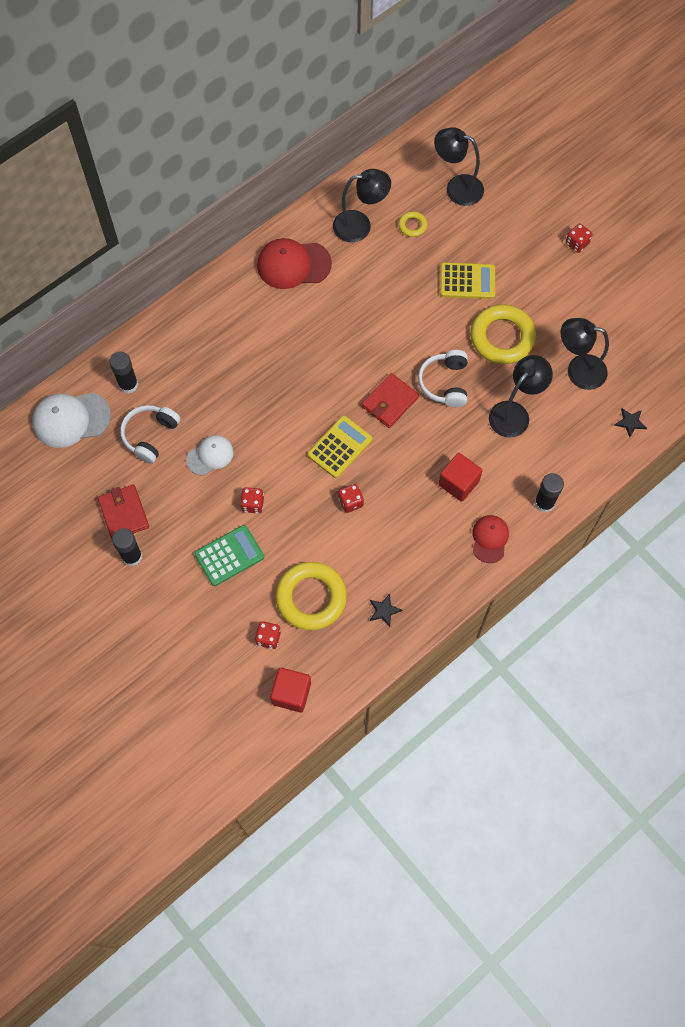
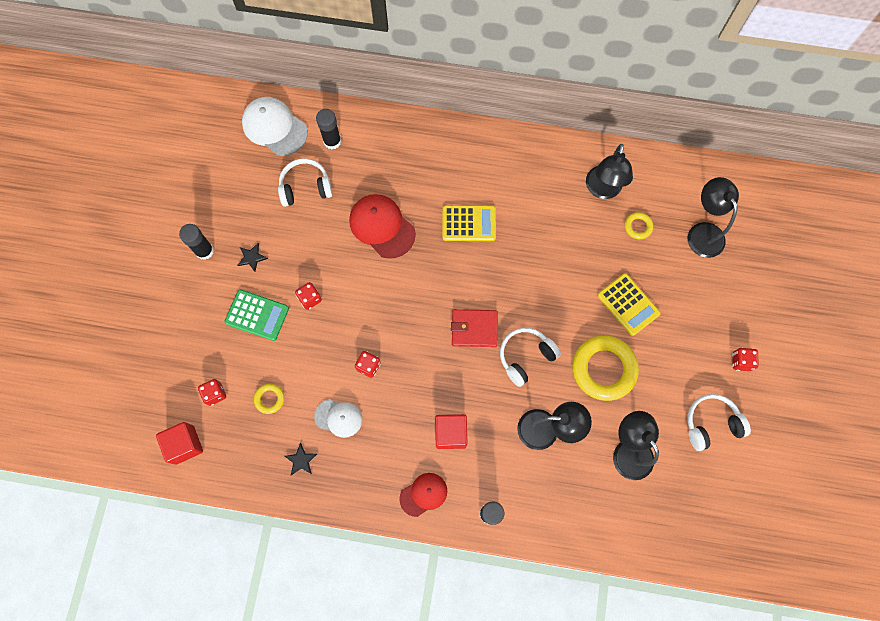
camera: 50 degrees right, 5 degrees up
(124, 513) = (232, 219): red wallet -> none
(210, 456) = (323, 239): white cap -> white cap (338, 418)
(293, 265) = (526, 171): red cap -> red cap (382, 226)
(311, 598) = (269, 399): yellow ring -> yellow ring, size x0.46
(340, 447) = (406, 322): yellow calculator -> yellow calculator (469, 223)
(360, 225) = (602, 190): black lamp -> black lamp turned 60 degrees clockwise
(605, 300) = (711, 423): none -> white headphones
(630, 422) = (619, 529): black star -> black star (252, 257)

